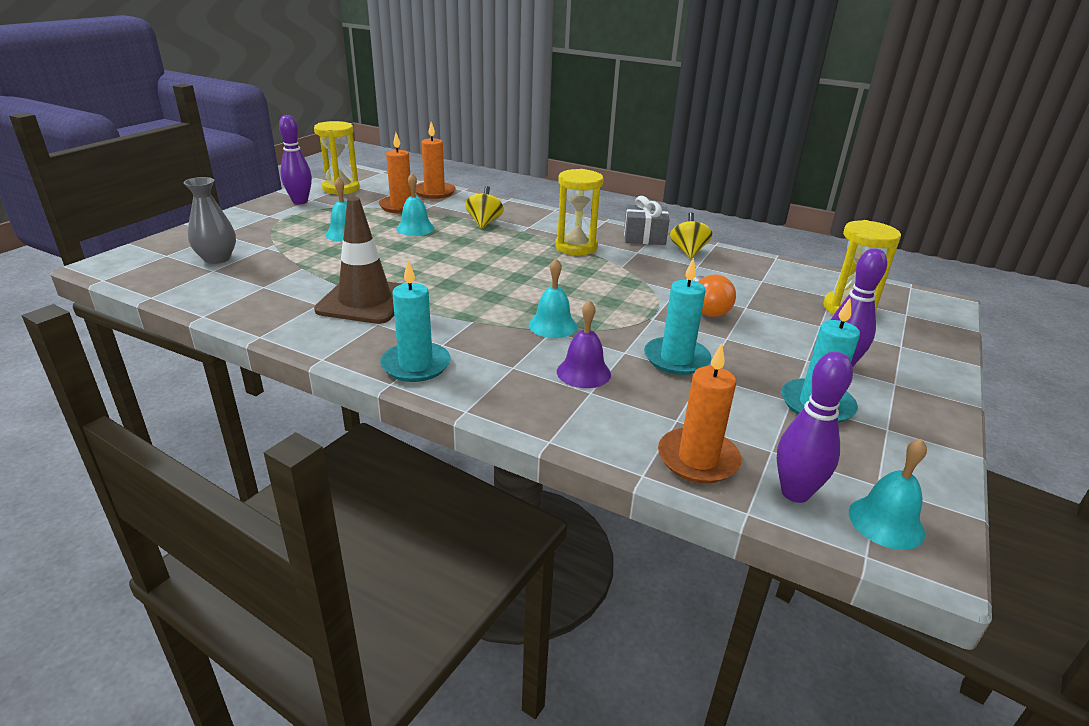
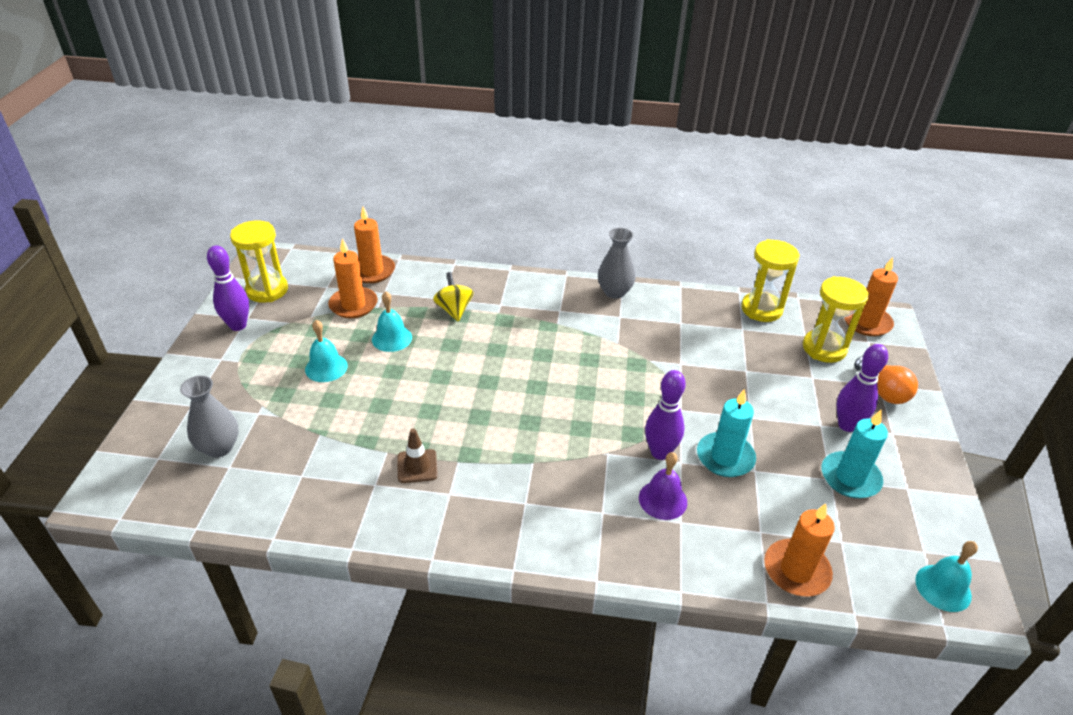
camera: 20 degrees left, 10 degrees up
(365, 301) = (417, 466): brown traffic cone -> brown traffic cone, size x0.50
(416, 365) = (520, 538): turquoise candle -> none
(552, 325) = (604, 446): turquoise bell -> none
(576, 247) = (562, 325): yellow hourglass -> yellow hourglass (761, 309)
(644, 237) = (614, 292): grey gift -> grey vase
(688, 251) = (663, 303): yellow spinning top -> none
(707, 308) = (717, 381): orange light bulb -> orange light bulb (882, 390)
(795, 493) = (876, 581): purple bowling pin -> purple bowling pin (660, 452)
(913, 301) = (866, 322): none -> orange candle

